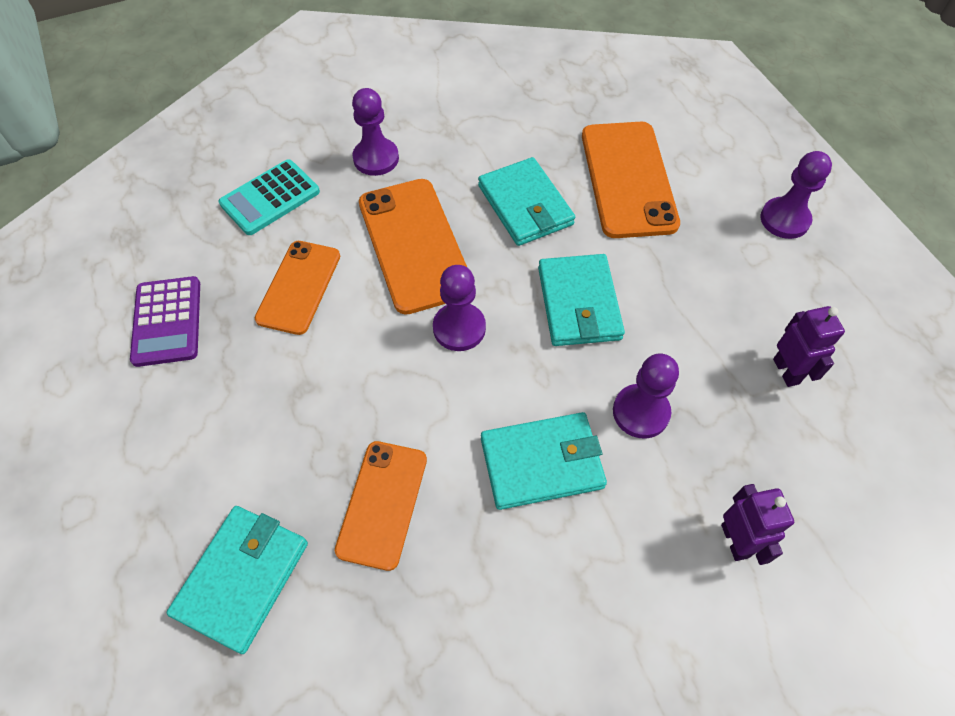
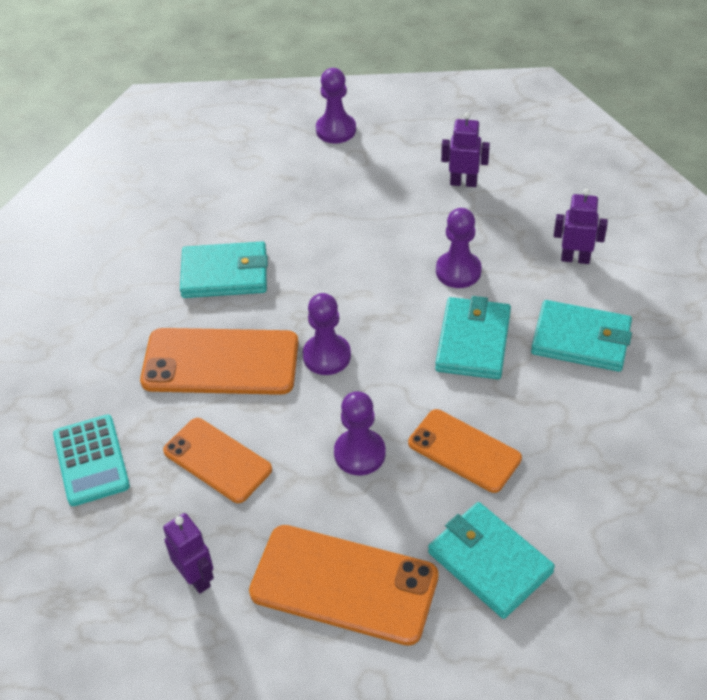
camera: 65 degrees left, 10 degrees down
(167, 321) = (196, 578): purple calculator -> purple robot
(376, 158) = (97, 363): purple pawn -> purple pawn (359, 453)
(579, 303) = (344, 273): turquoise wallet -> turquoise wallet (581, 339)
(628, 179) = (239, 200): orange phone -> orange phone (344, 584)

